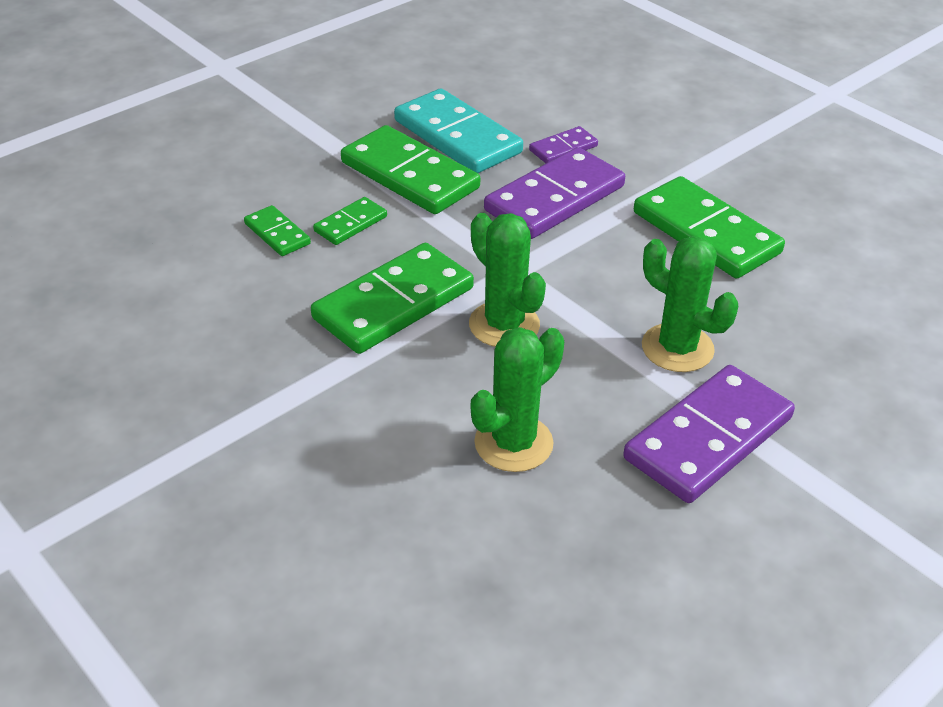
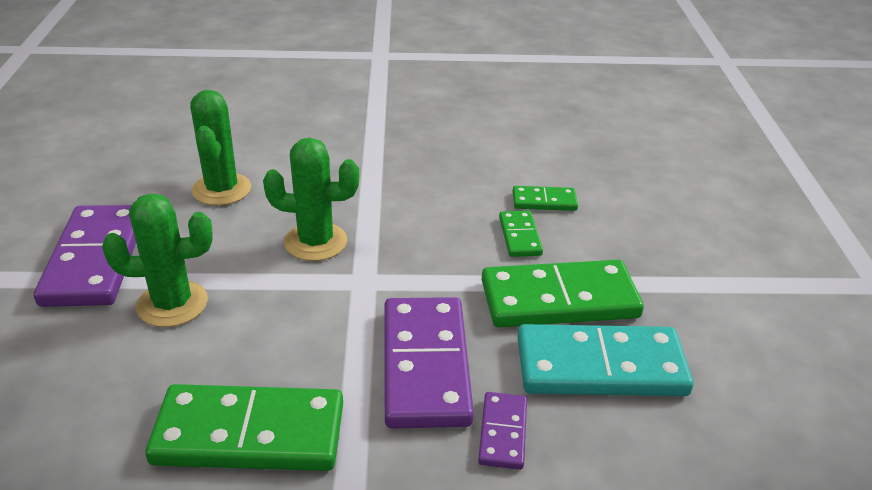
camera: 130 degrees right, 5 degrees down
(394, 303) = (402, 210): green domino -> none

